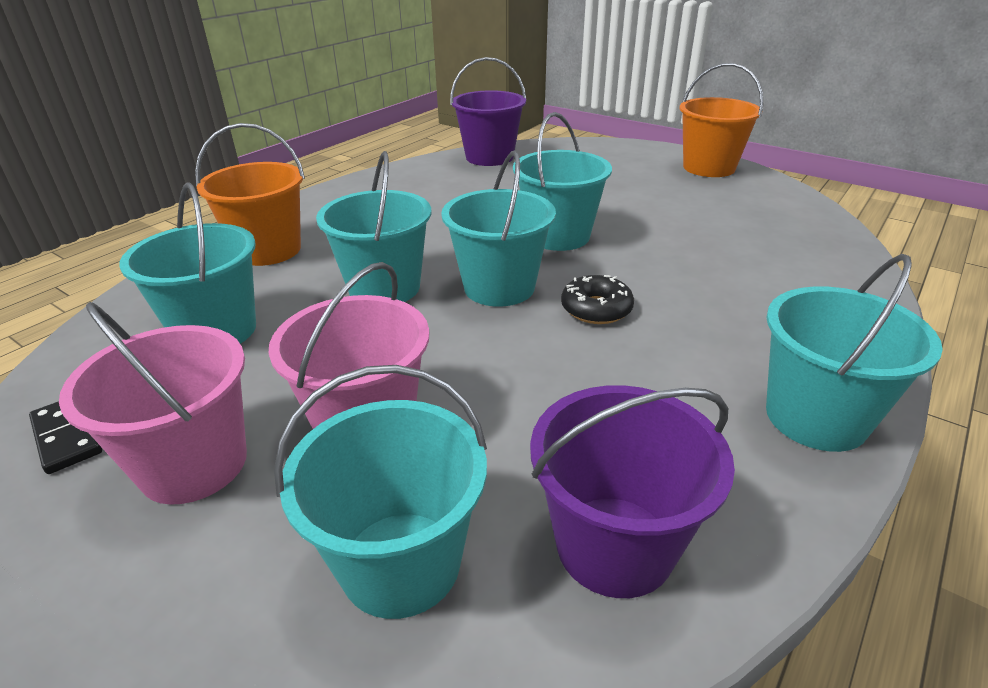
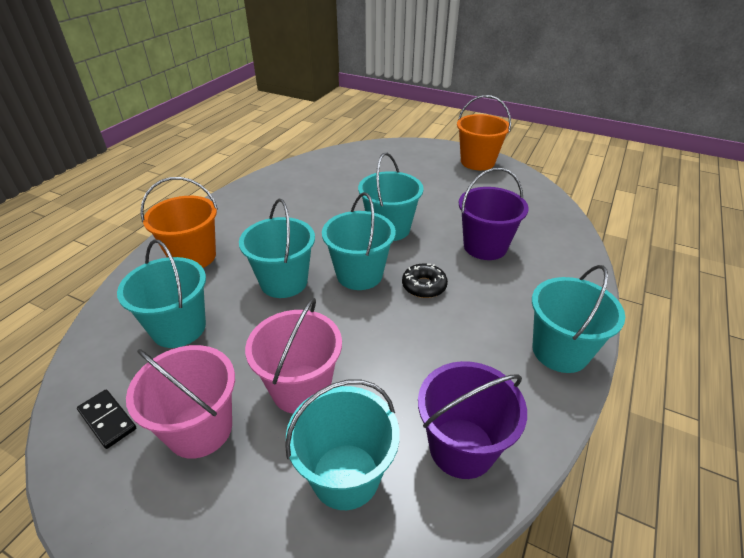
camera: 10 degrees left, 5 degrees up
(489, 157) = (328, 161): purple bucket -> purple bucket (485, 246)

